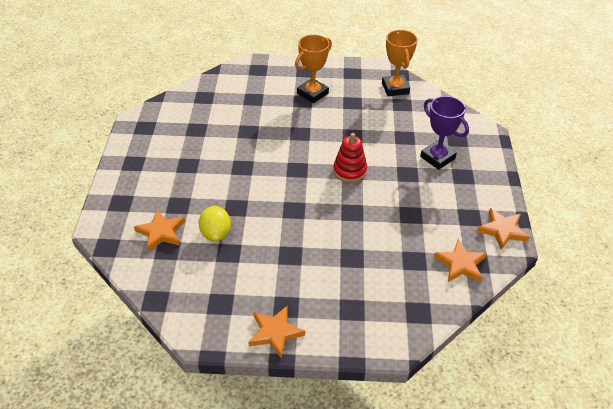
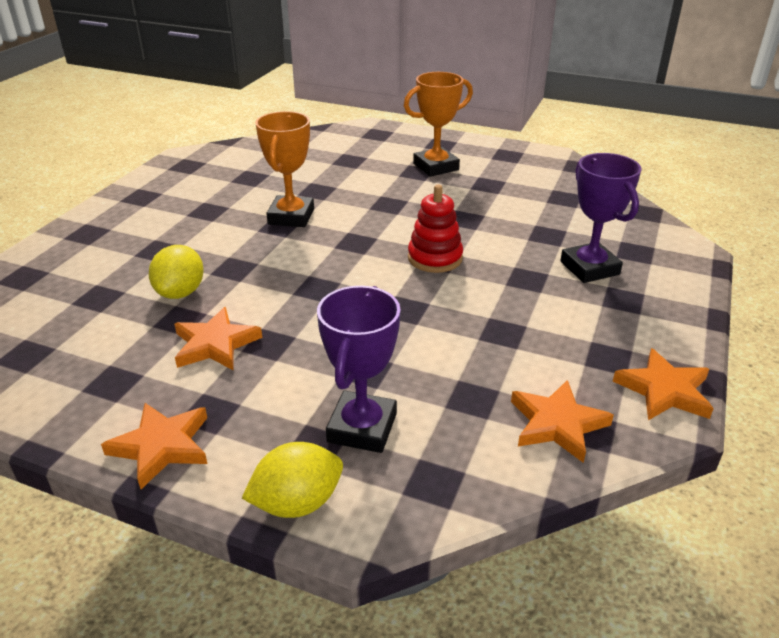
camera: 20 degrees right, 10 degrees down
(161, 232) = (108, 275): orange star -> orange star (215, 344)
(361, 342) = (297, 503): none -> yellow lemon
(369, 293) = (362, 428): none -> purple trophy
(395, 88) = (563, 179): orange trophy -> orange trophy (291, 217)

